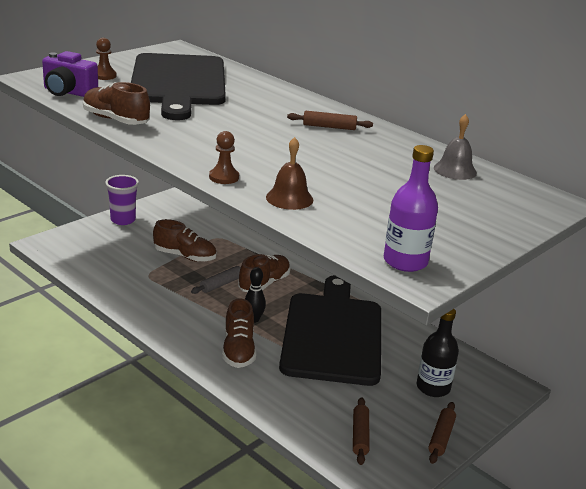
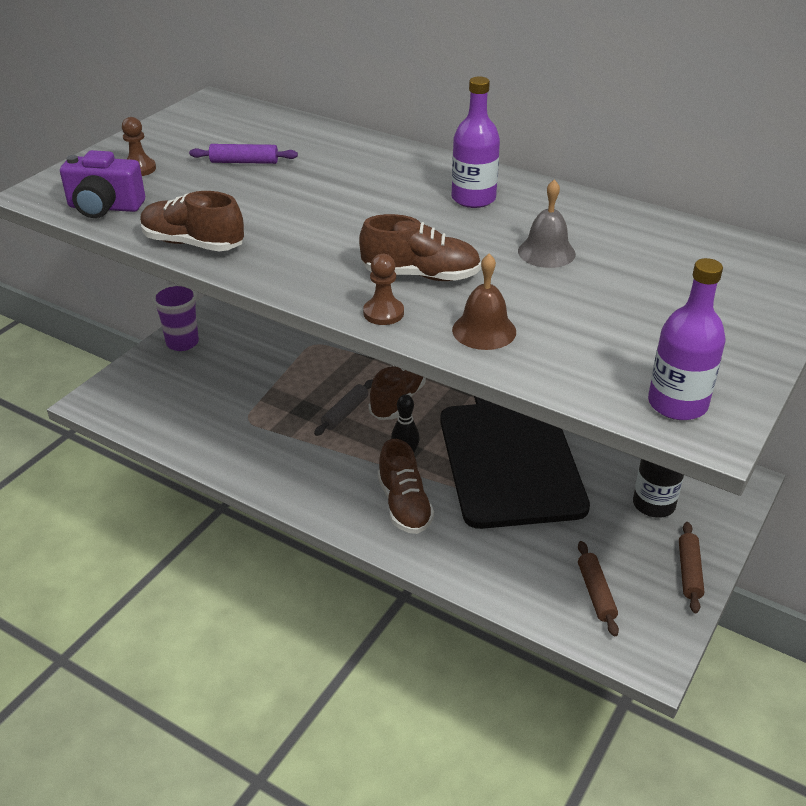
camera: 10 degrees left, 10 degrees up
(178, 83) = (244, 162): black cutting board -> purple rolling pin
(185, 256) = (283, 381): brown shoe -> brown shoe (420, 275)
(329, 127) = (473, 198): brown rolling pin -> purple bottle
(455, 170) = (660, 238): grey bell -> grey bell (546, 252)

